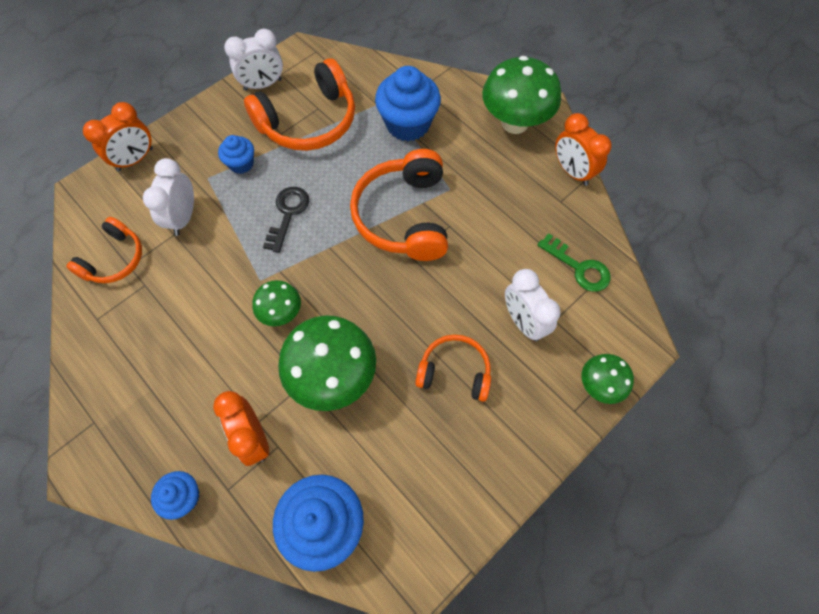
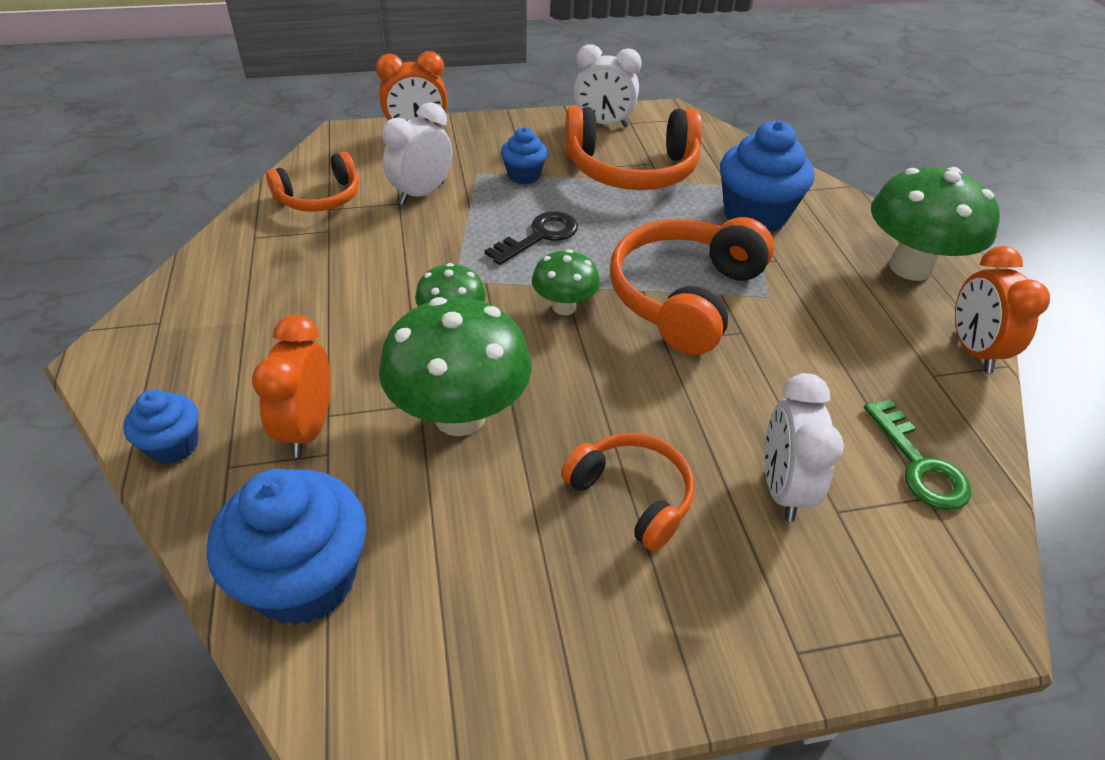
camera: 30 degrees right, 20 degrees down
(599, 386) = (865, 640): green mushroom -> green mushroom (564, 307)

